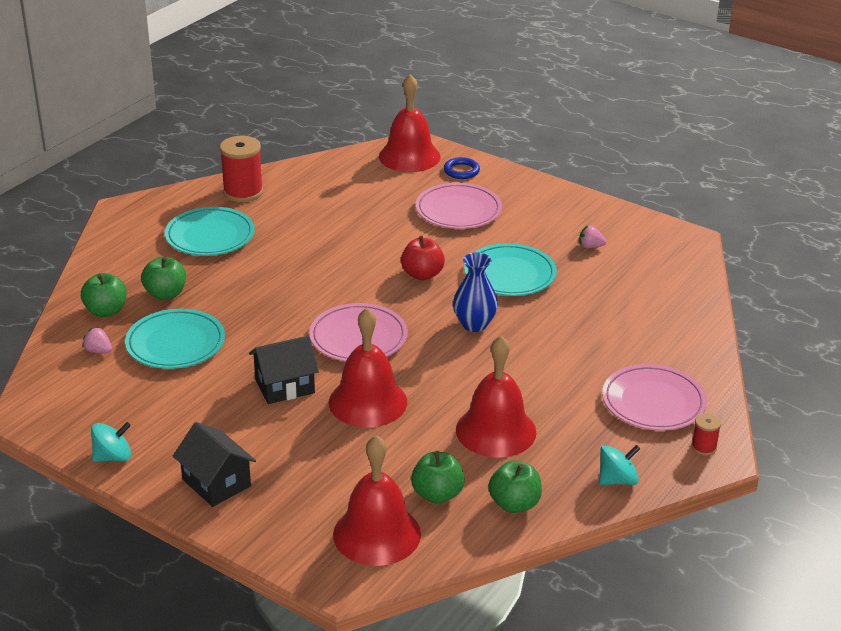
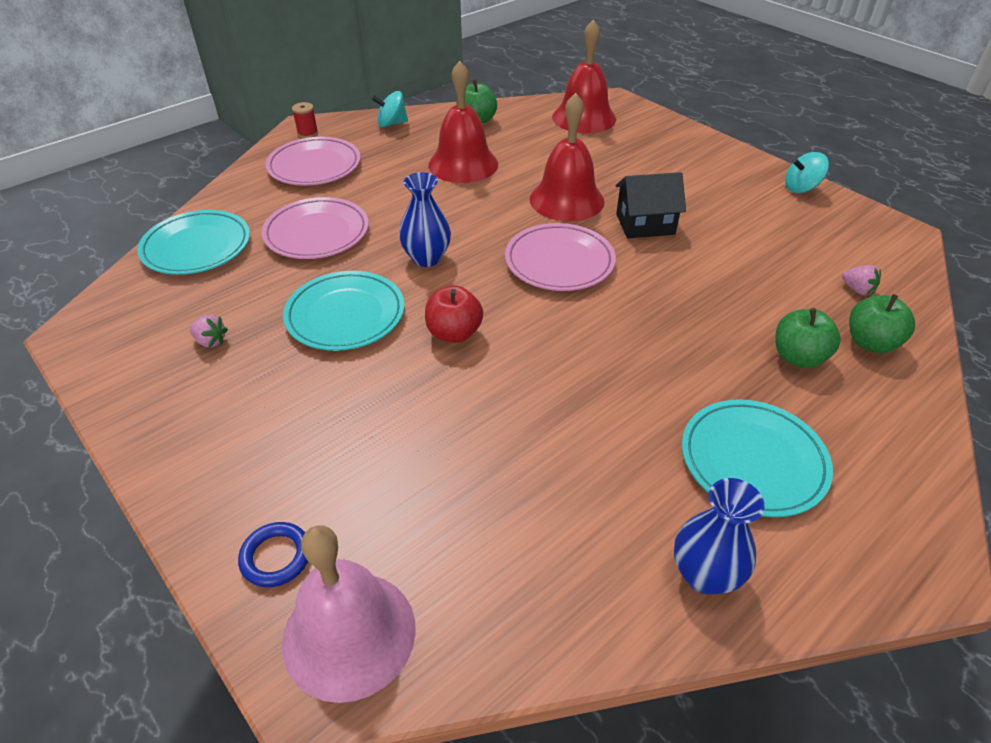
camera: 165 degrees left, 10 degrees up
(175, 344) = (768, 285): turquoise plate -> turquoise plate (197, 247)
(216, 483) = (706, 159): black house -> none
(243, 192) = (705, 575): red spool -> blue vase
(409, 156) = (349, 634): red bell -> pink bell
(437, 494) = (531, 132): green apple -> none
(458, 210) = (342, 446): pink plate -> pink plate (317, 233)

